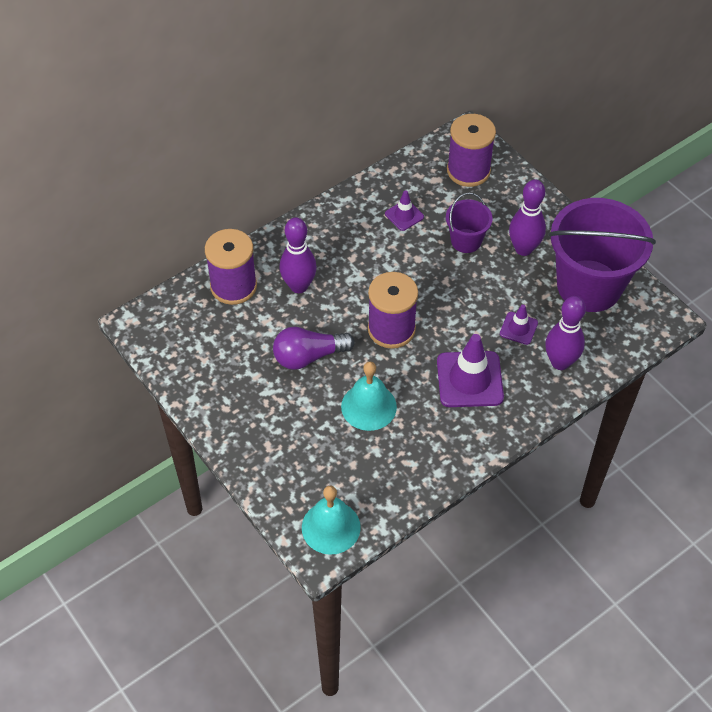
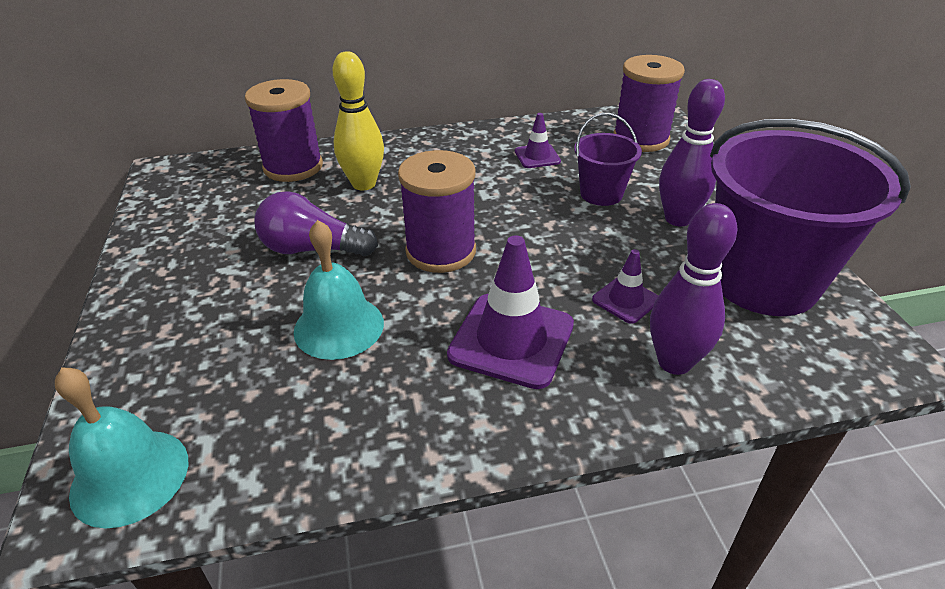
camera: 25 degrees right, 15 degrees down
(299, 286) = (364, 184): purple bowling pin -> yellow bowling pin

